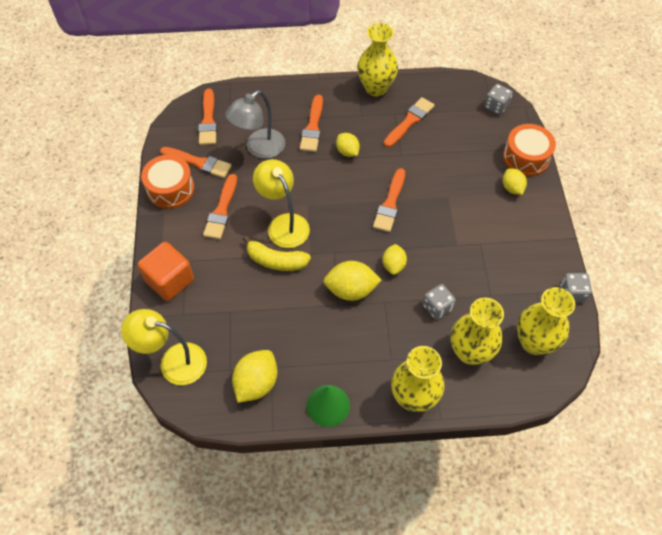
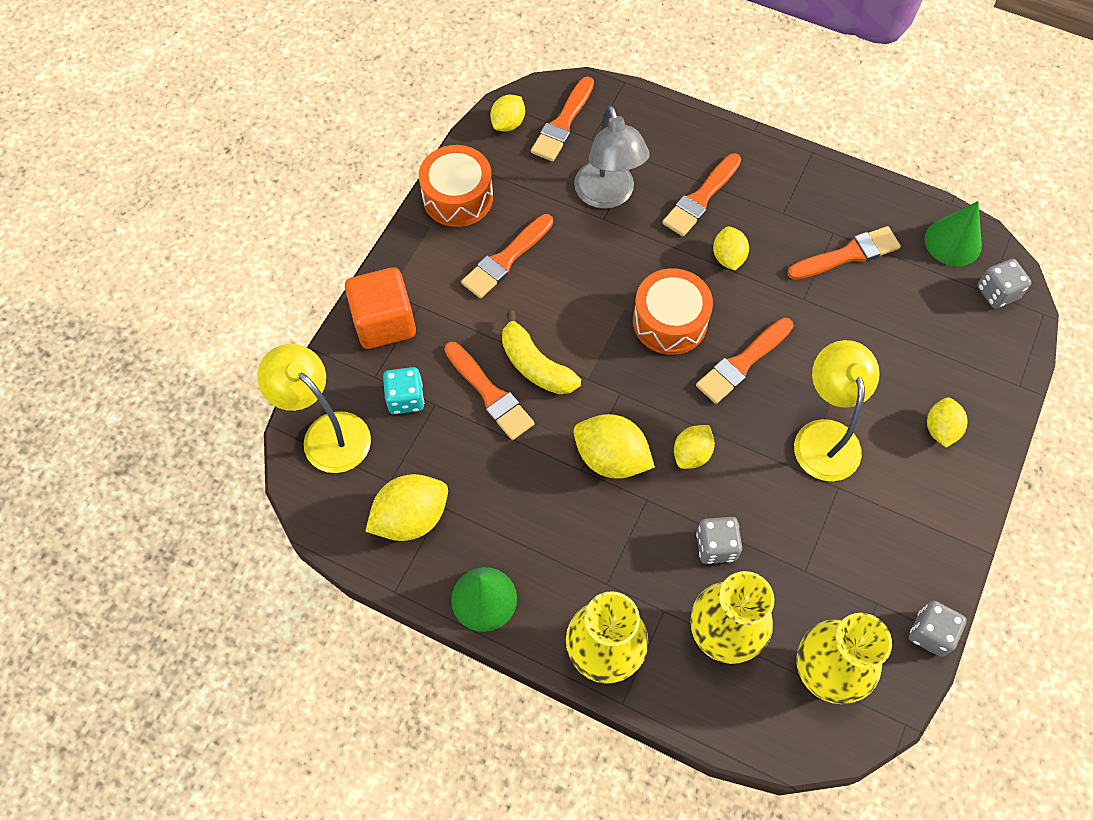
camera: 30 degrees right, 5 degrees up
(175, 134) = (508, 124): none -> yellow lemon
(199, 163) = (515, 178): orange brush -> orange brush (490, 394)
(210, 317) = (406, 399): none -> turquoise dice
(259, 148) = (608, 195): grey lamp -> grey lamp turned 90 degrees counterclockwise
(284, 224) = (577, 319): yellow lamp -> yellow lamp (824, 436)
(376, 88) = (828, 181): yellow vase -> none
(458, 91) = (953, 242): none -> green cone
(526, 157) = (993, 393): orange drum -> orange drum (670, 321)

